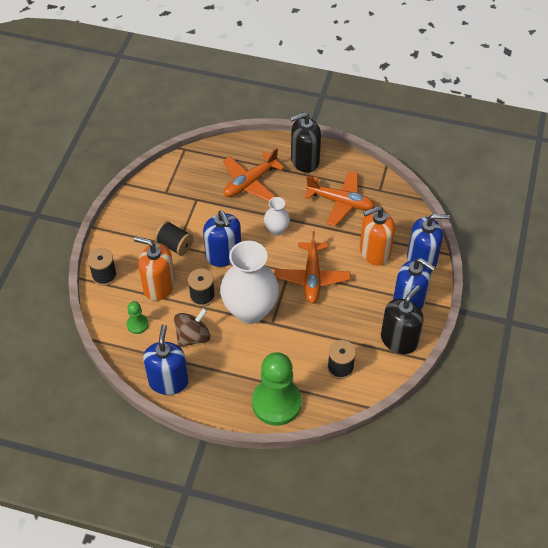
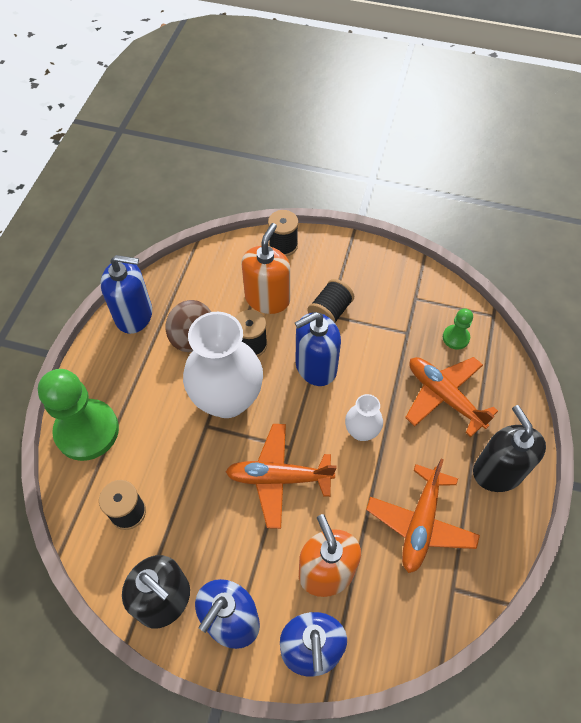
camera: 90 degrees right, 5 degrees up
(137, 324) = (214, 281): green pawn -> green pawn (455, 338)

